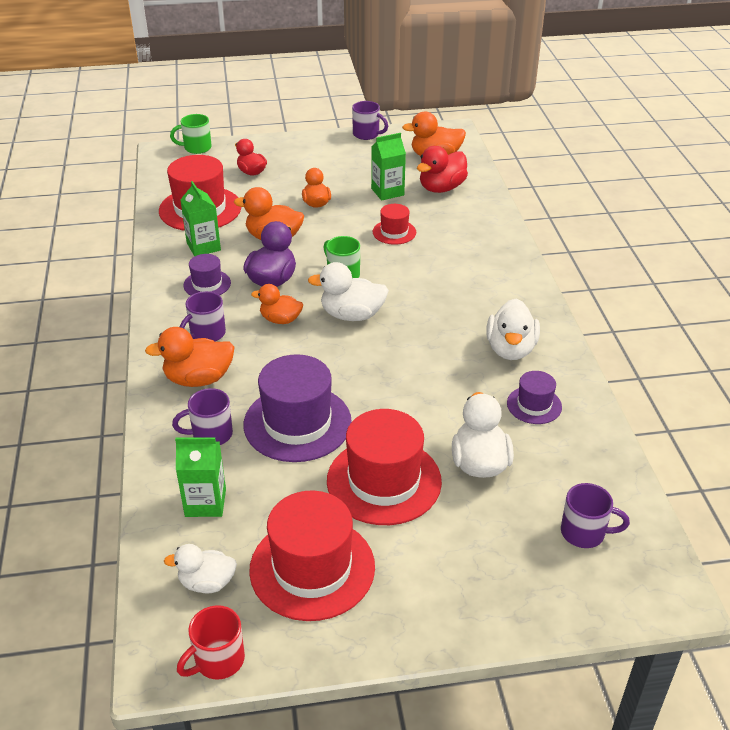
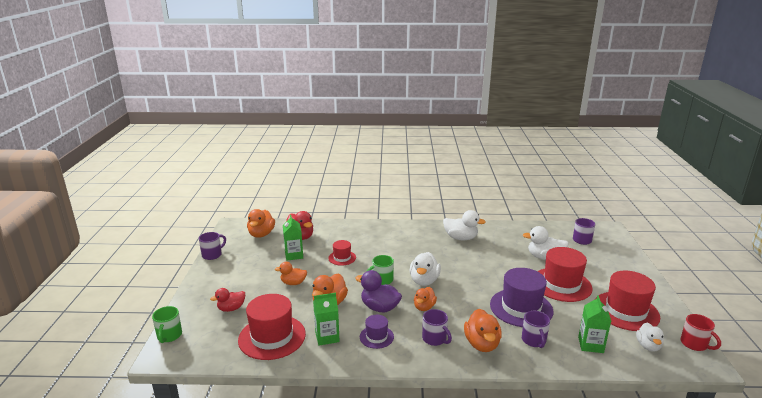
camera: 80 degrees left, 15 degrees down
(534, 405) = (503, 238): purple hat -> none

